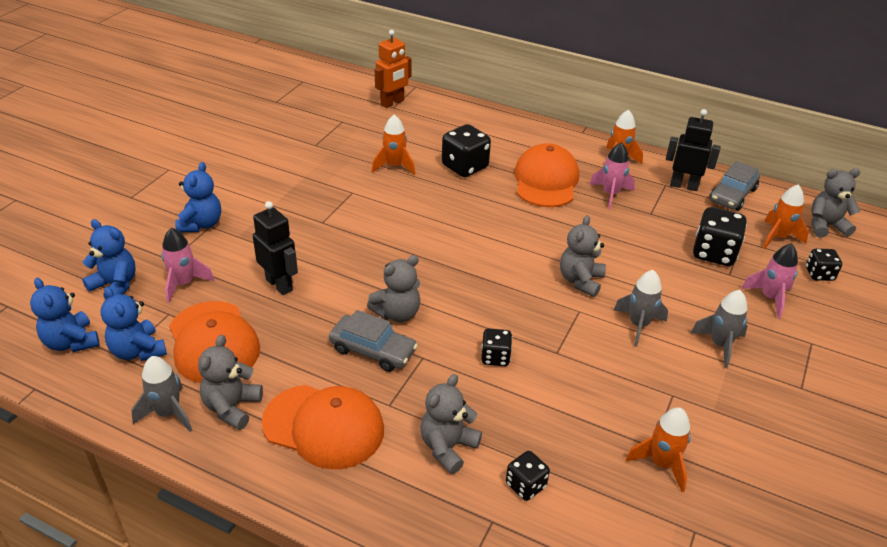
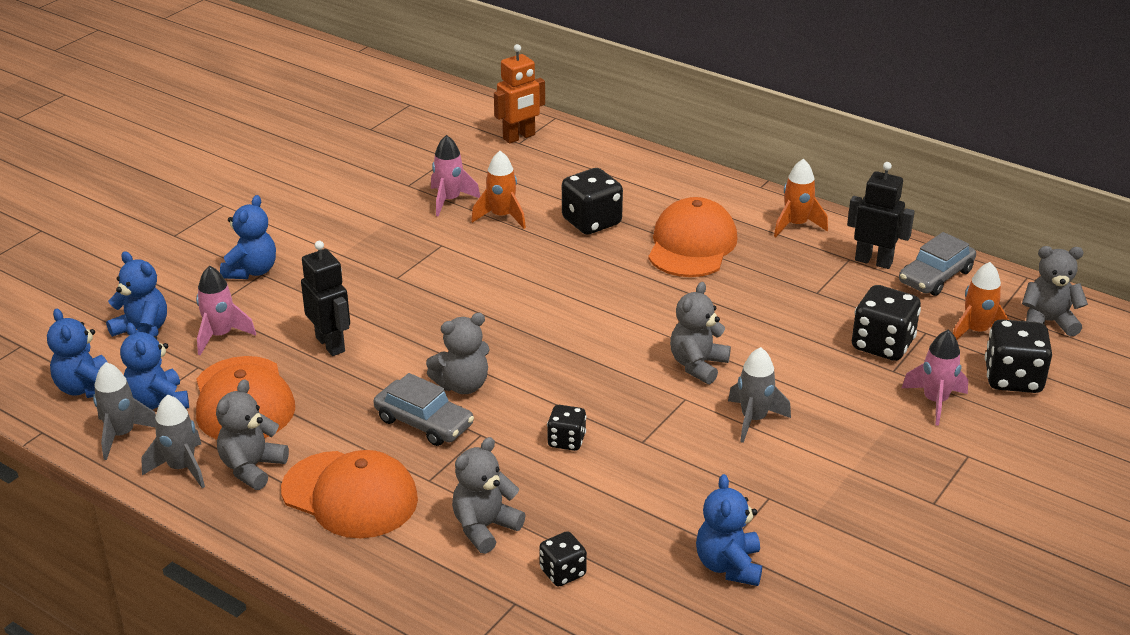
camera: 10 degrees right, 5 degrees down
(610, 194) = (771, 266): pink rocket -> pink rocket (449, 200)
(661, 463) = (728, 566): orange rocket -> blue teddy bear
(720, 345) = (848, 449): grey rocket -> grey rocket (122, 435)
(819, 274) = (1013, 379): black dice -> black dice, size x1.72

